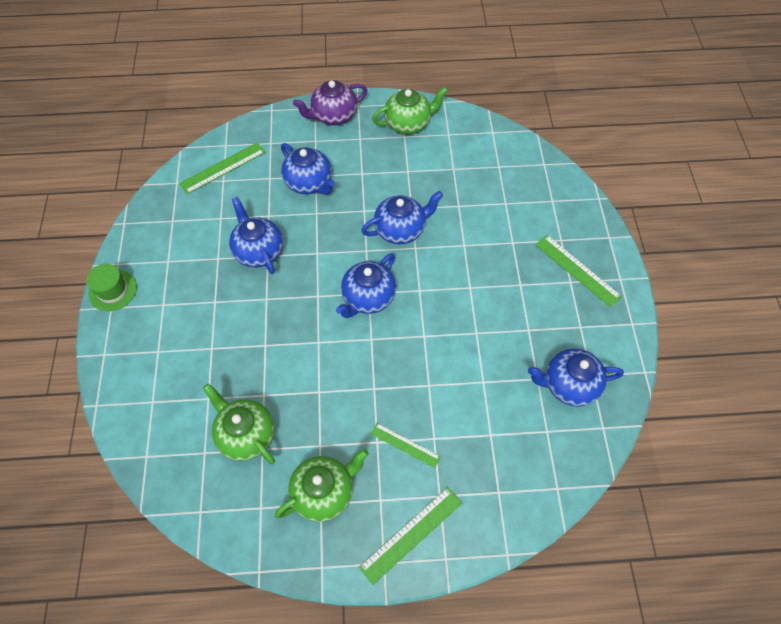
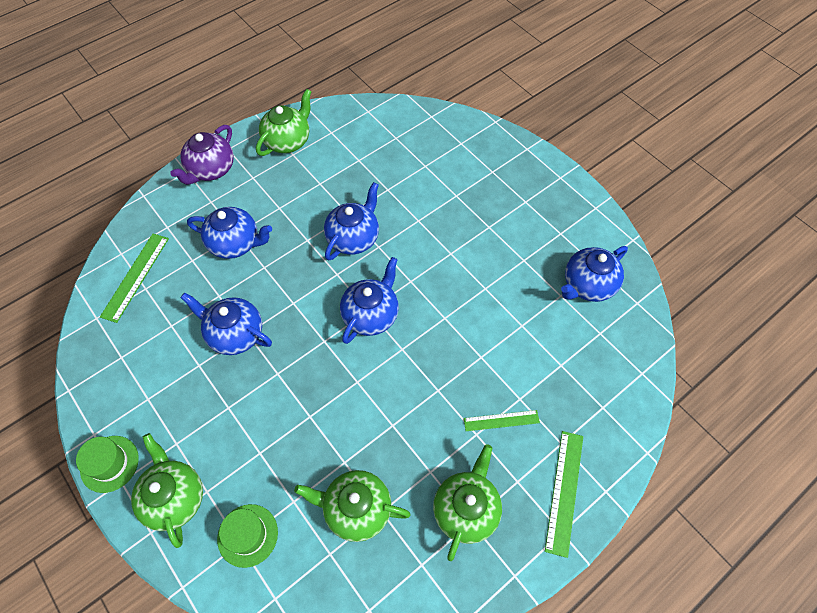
camera: 35 degrees left, 0 degrees up
(135, 341) = (175, 497): none -> green teapot
(161, 400) = (247, 535): none -> green hat
(368, 298) = (371, 315): blue teapot -> blue teapot turned 150 degrees counterclockwise
(577, 270) = (523, 189): green ruler -> none

